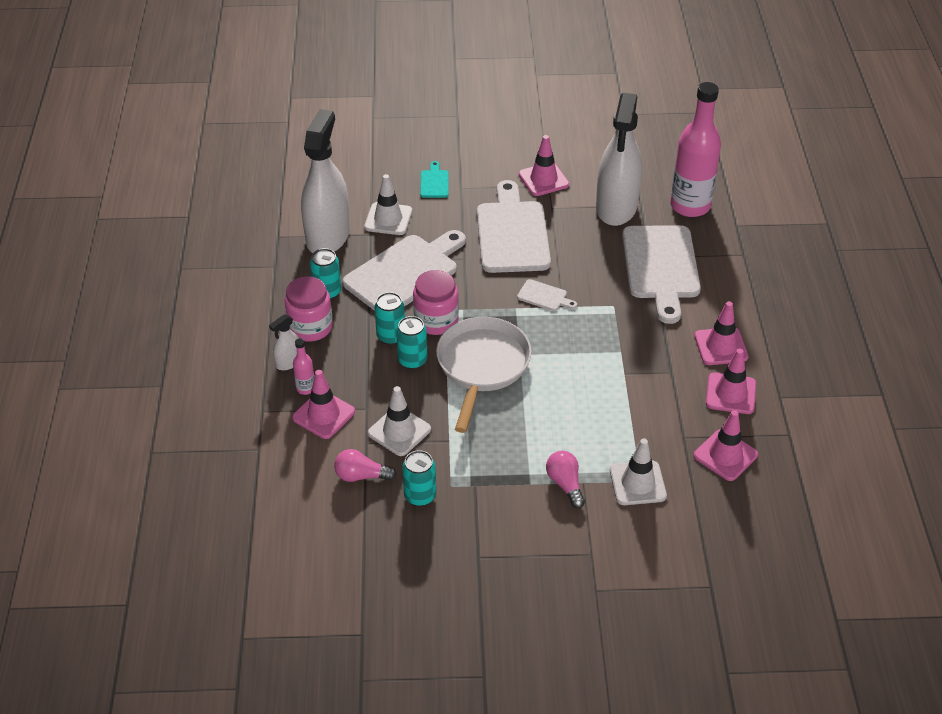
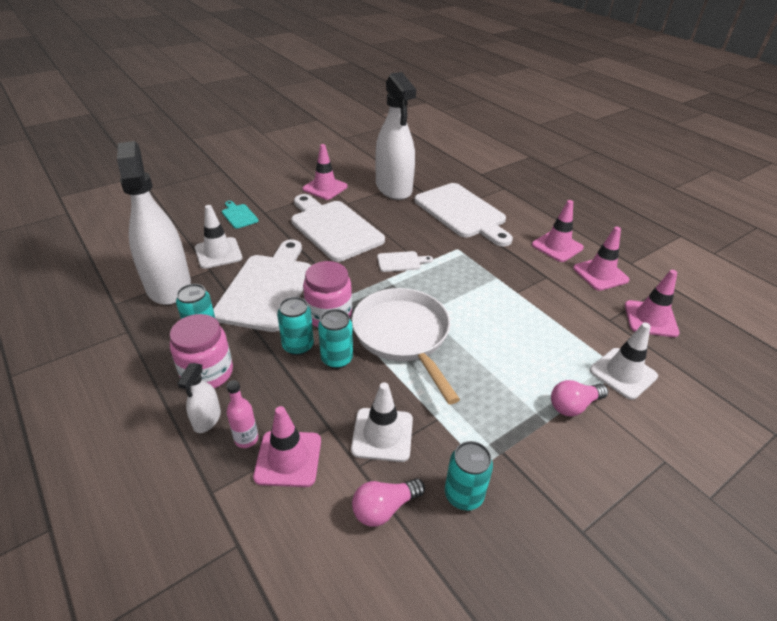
camera: 35 degrees left, 5 degrees down
(565, 484) = (573, 405): pink light bulb -> pink light bulb turned 60 degrees counterclockwise
(690, 206) = (440, 172): pink bottle -> none

